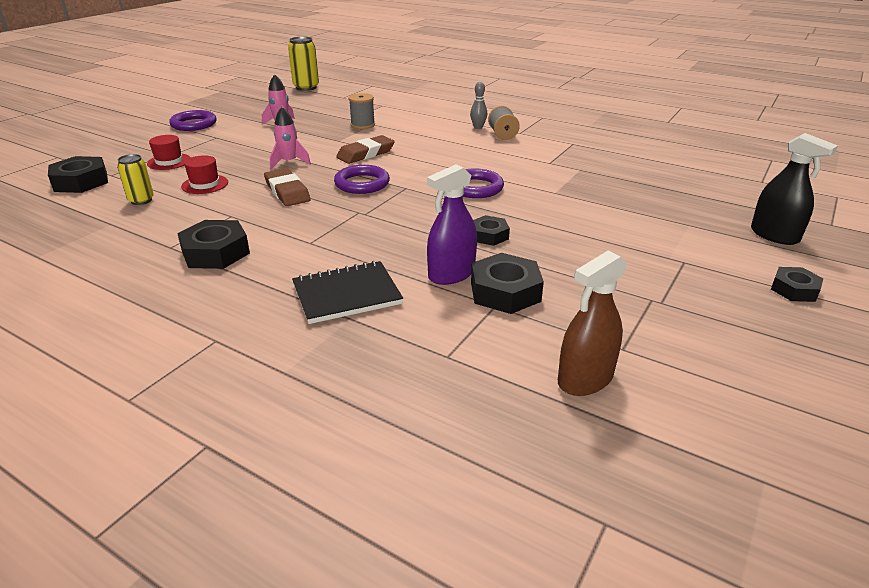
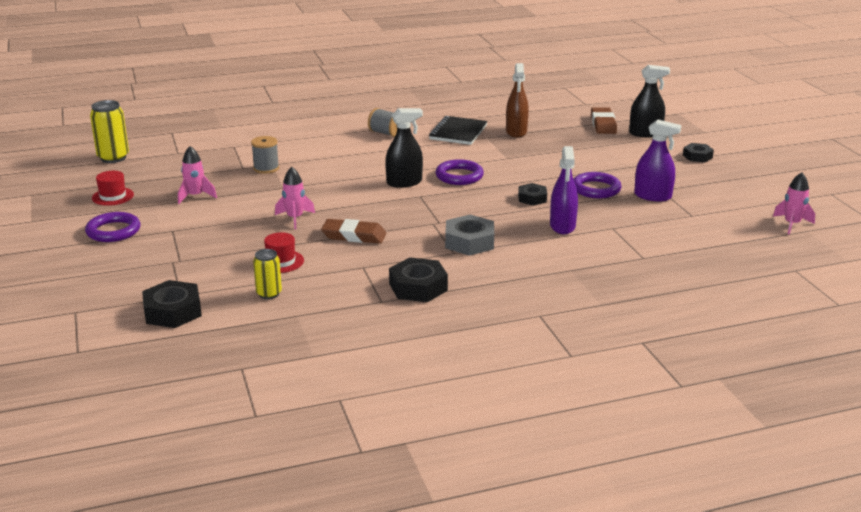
camera: 50 degrees left, 5 degrees down
(169, 161) = (196, 264): red hat -> red hat (113, 196)
(343, 241) = (469, 242): none -> grey nut
(347, 294) = (541, 262): black notebook -> black notebook (458, 132)
(362, 183) = (386, 207): purple ring -> purple ring (596, 189)
(366, 154) = (332, 187): brown eraser -> brown eraser (603, 124)
(421, 173) = (404, 182): none -> black spray bottle
(478, 127) = (356, 134): grey bowling pin -> none
(505, 291) = (602, 220): black nut -> none
(585, 379) = (704, 234): brown spray bottle -> brown spray bottle (516, 132)
(623, 300) = (652, 196): none -> purple spray bottle
(756, 455) = (792, 224): none -> pink rocket

